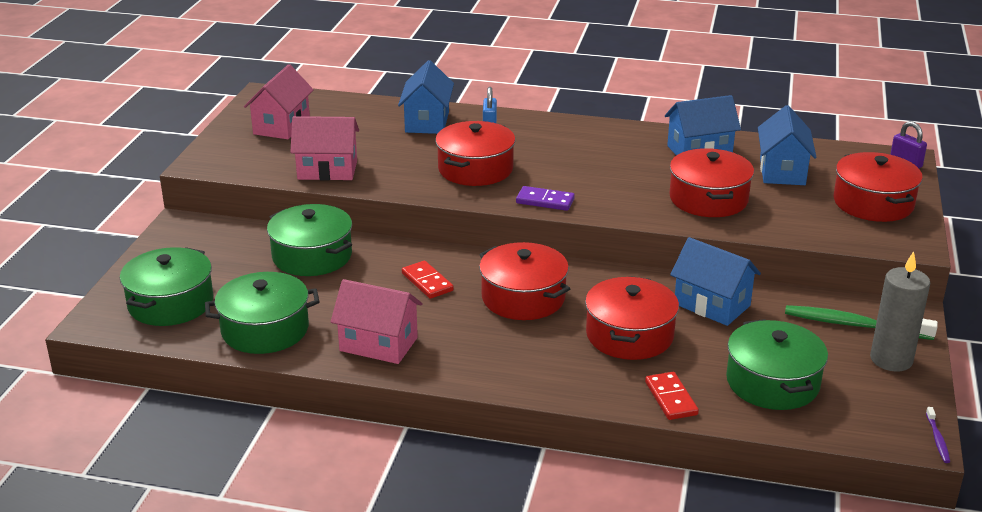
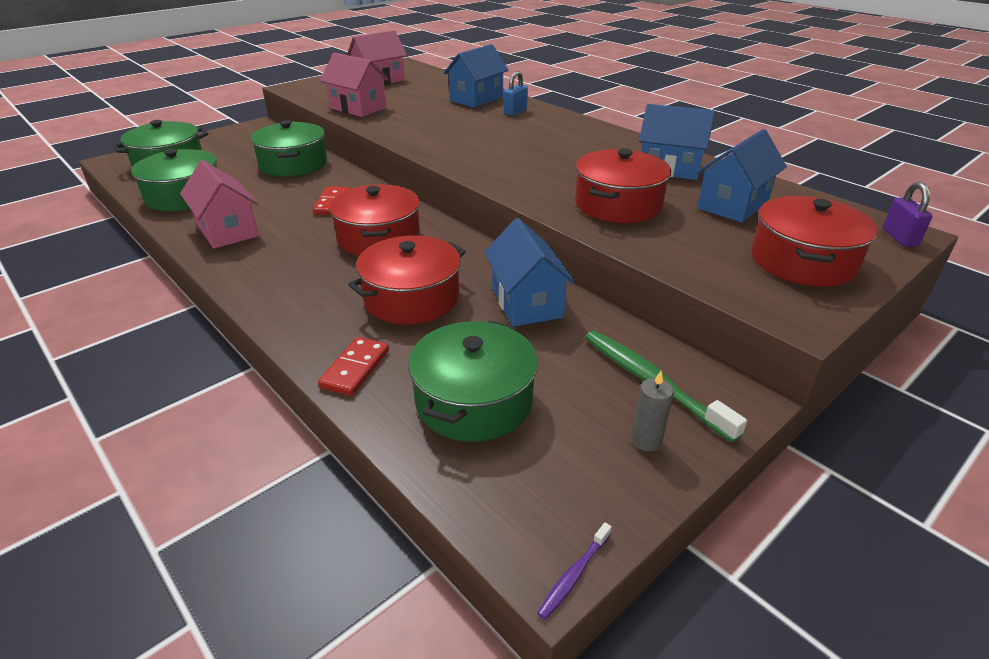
camera: 35 degrees right, 5 degrees up
(475, 169) = (457, 132): red pot -> none
(545, 201) = (470, 165): purple domino -> none
(891, 360) = (646, 440): grey candle -> grey candle, size x0.52

